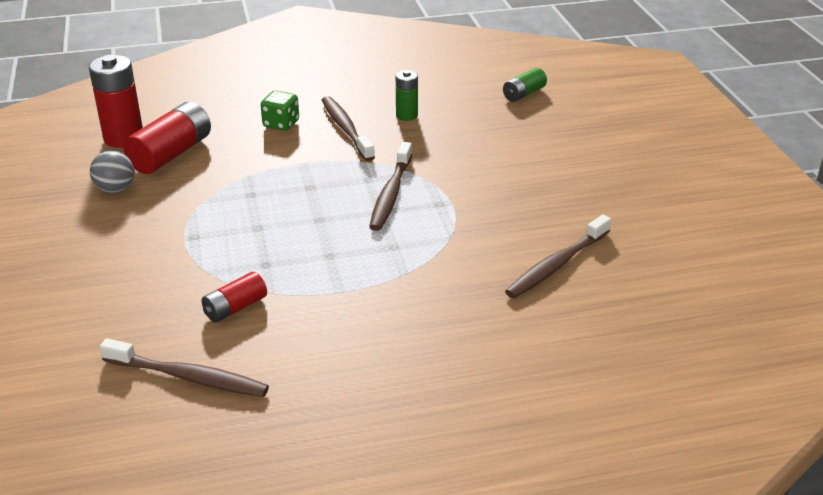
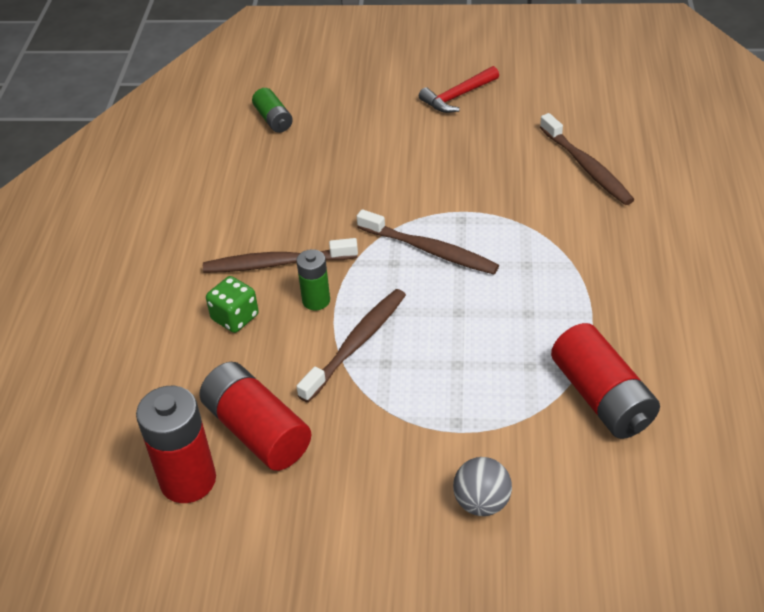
camera: 70 degrees left, 10 degrees up
(115, 189) = (321, 494): grey ball -> grey ball (481, 502)
(188, 377) = (709, 445): brown toothbrush -> brown toothbrush (356, 344)
(235, 308) = (602, 397): red battery -> red battery, size x1.74
(406, 116) = (273, 211): green battery -> green battery (316, 300)
(622, 175) = (457, 96): none -> red hammer

